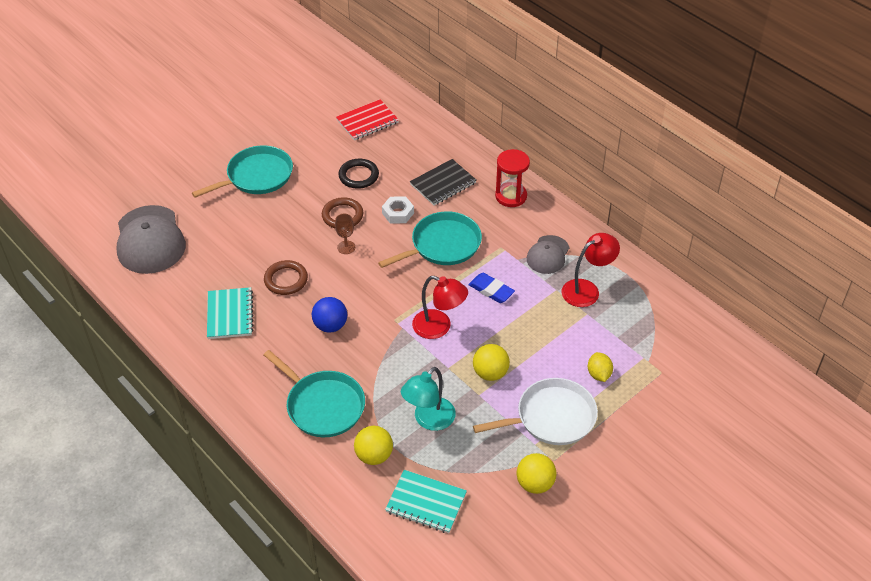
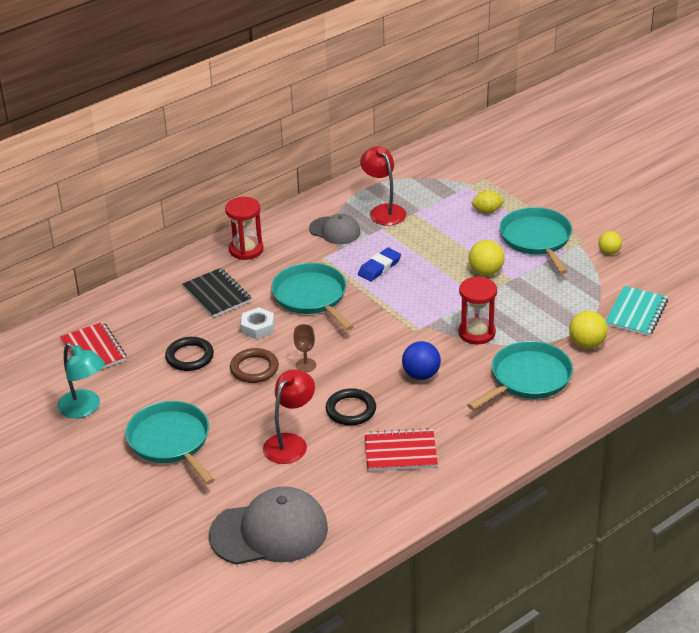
camera: 85 degrees left, 10 degrees down
(230, 314) = (400, 452): turquoise notebook -> red notebook
(286, 280) = (351, 410): brown ring -> black ring
(391, 366) = (476, 333): none -> red hourglass
(429, 420) = (543, 310): turquoise lamp -> turquoise lamp (85, 408)
(439, 327) = (427, 301): red lamp -> red lamp (290, 442)
(535, 484) = (609, 252): yellow ball -> yellow ball, size x0.66
(551, 417) = (537, 239): white pan -> turquoise pan

